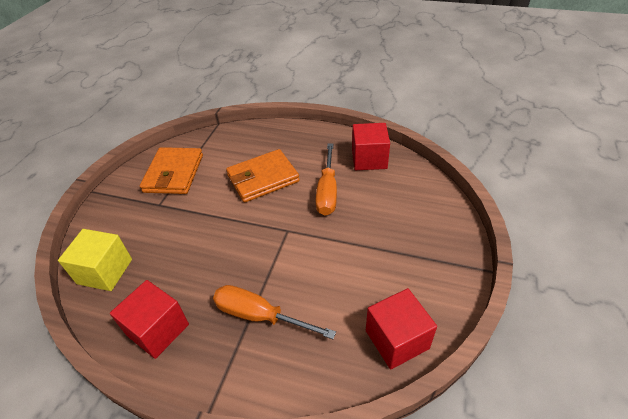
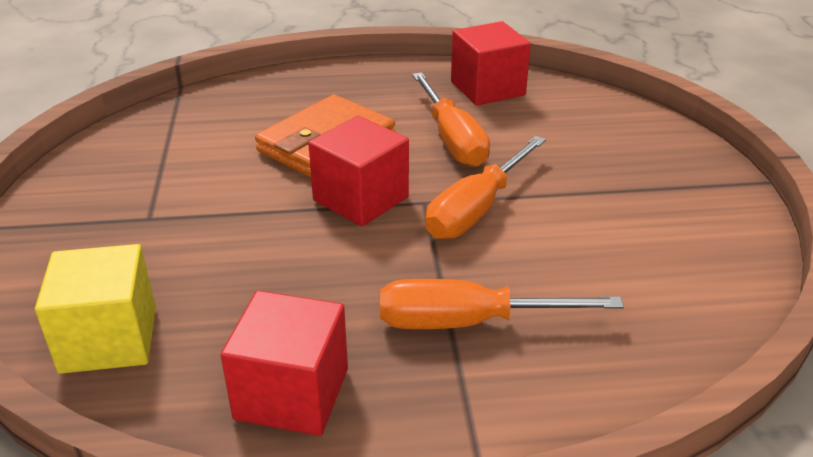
camera: 25 degrees left, 10 degrees down
(174, 173) = (145, 168): orange wallet -> none
(309, 243) = (476, 209): none -> orange screwdriver
(397, 339) = (707, 292): red cube -> red cube (361, 198)

